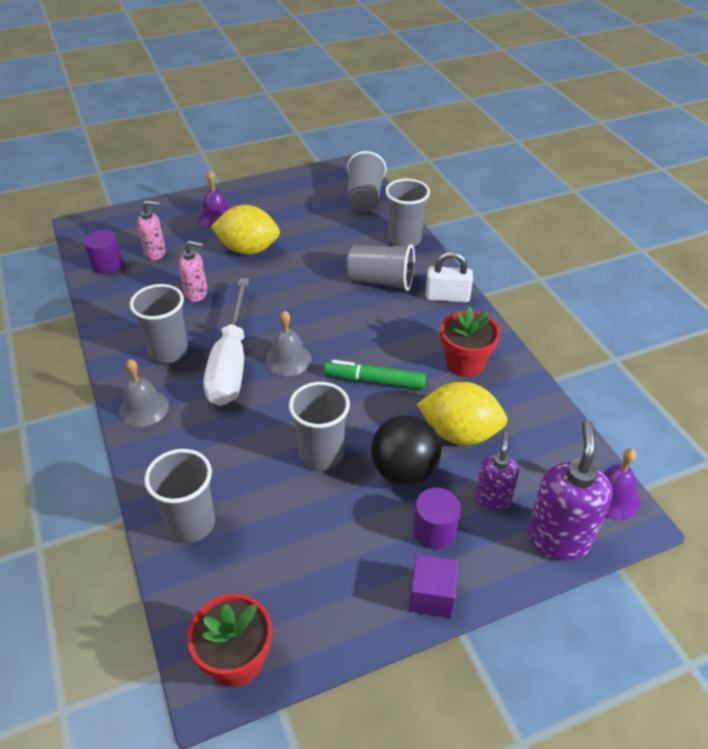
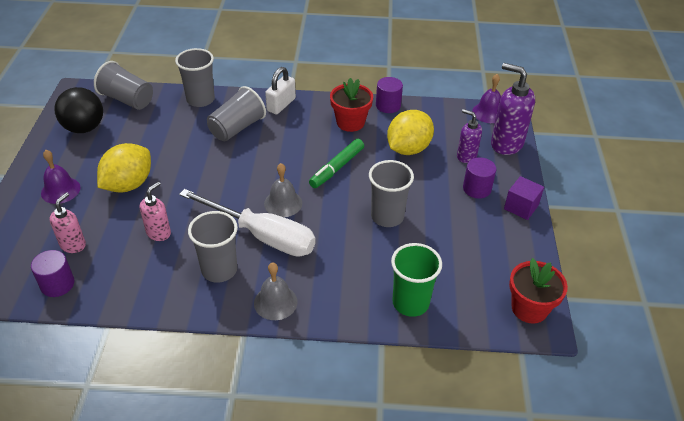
camera: 65 degrees left, 0 degrees up
(191, 524) = (410, 303): grey cup -> green cup
(404, 471) = (424, 184): black ball -> black ball (84, 128)
(528, 385) = (388, 105): none -> purple cylinder

